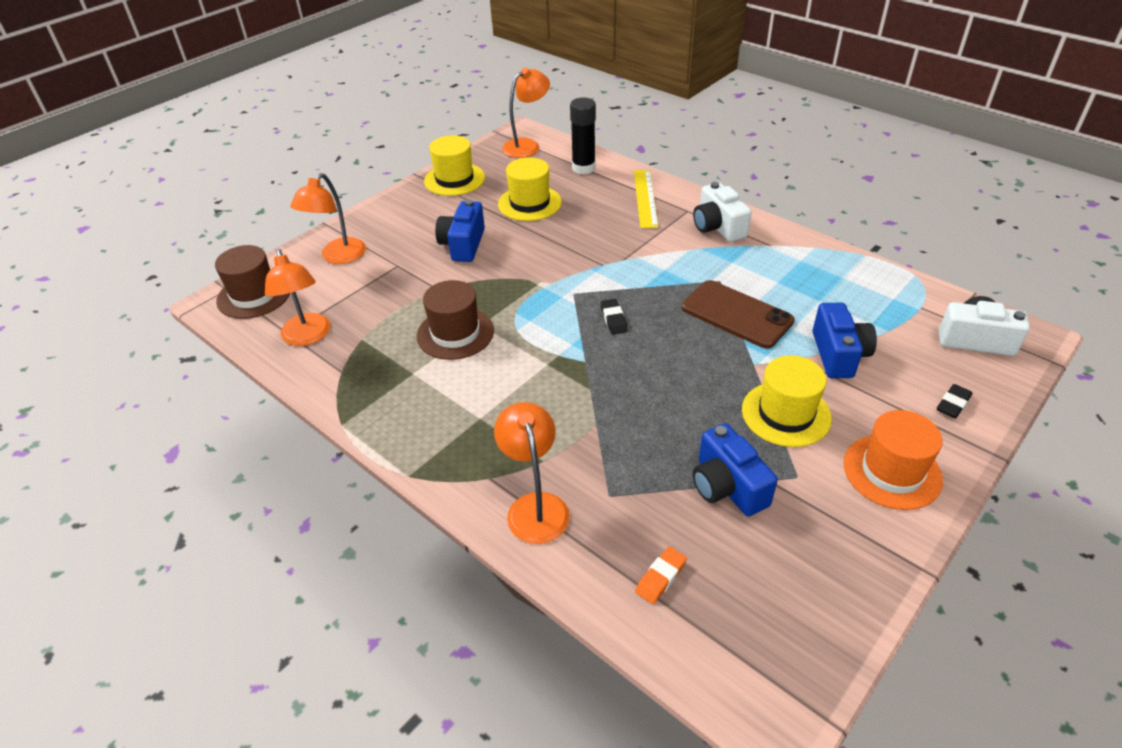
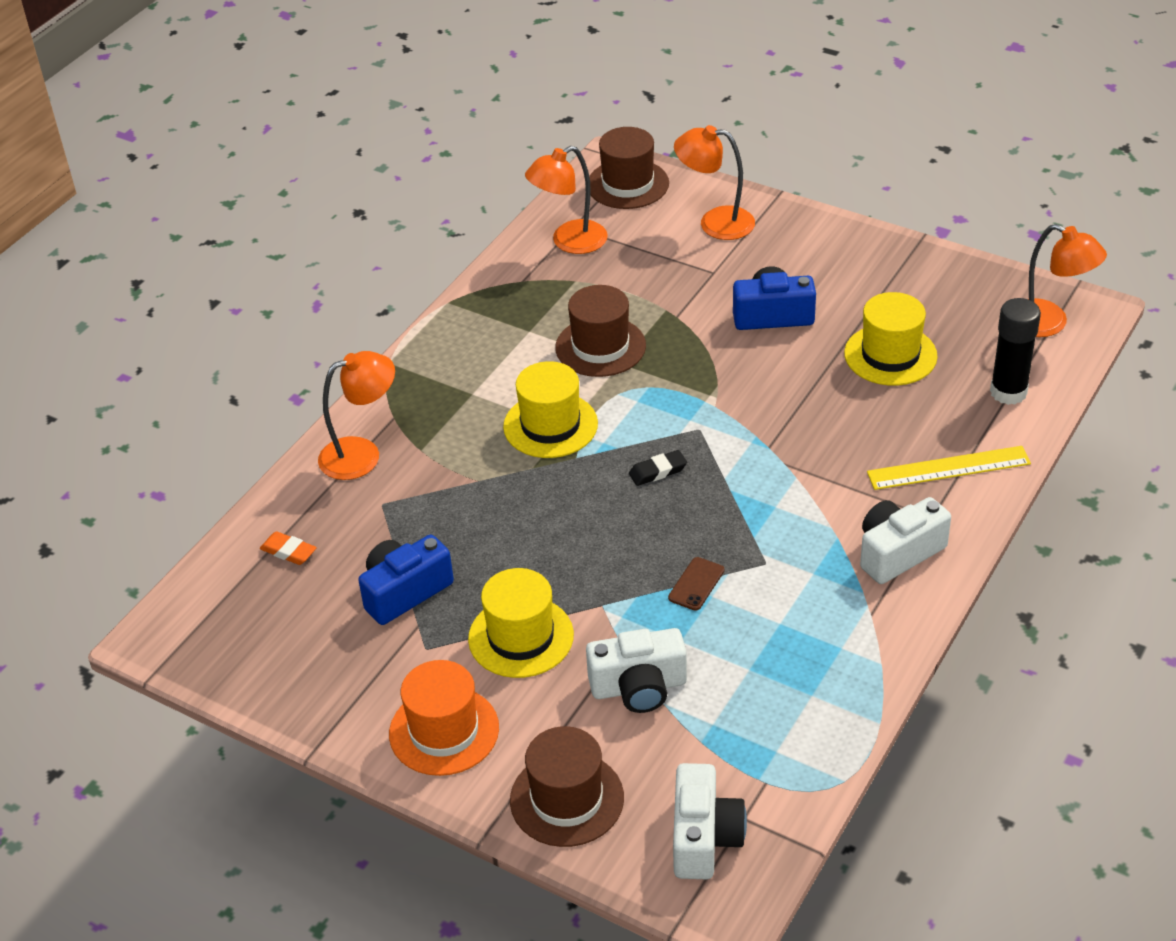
camera: 80 degrees right, 0 degrees up
(454, 179) = (923, 273): yellow hat -> yellow hat (550, 425)
(736, 314) = (696, 584): brown phone -> brown phone, size x0.46
(838, 354) = (639, 687): blue camera -> white camera
(953, 404) = (567, 799): black eraser -> brown hat

